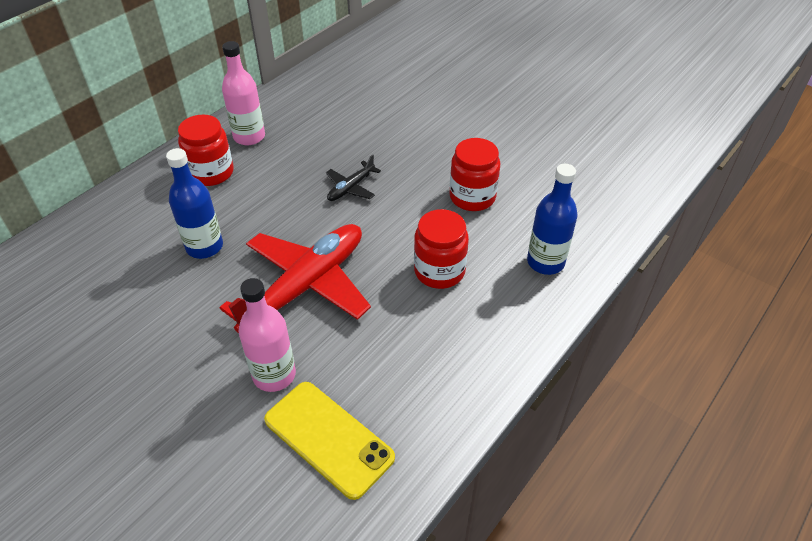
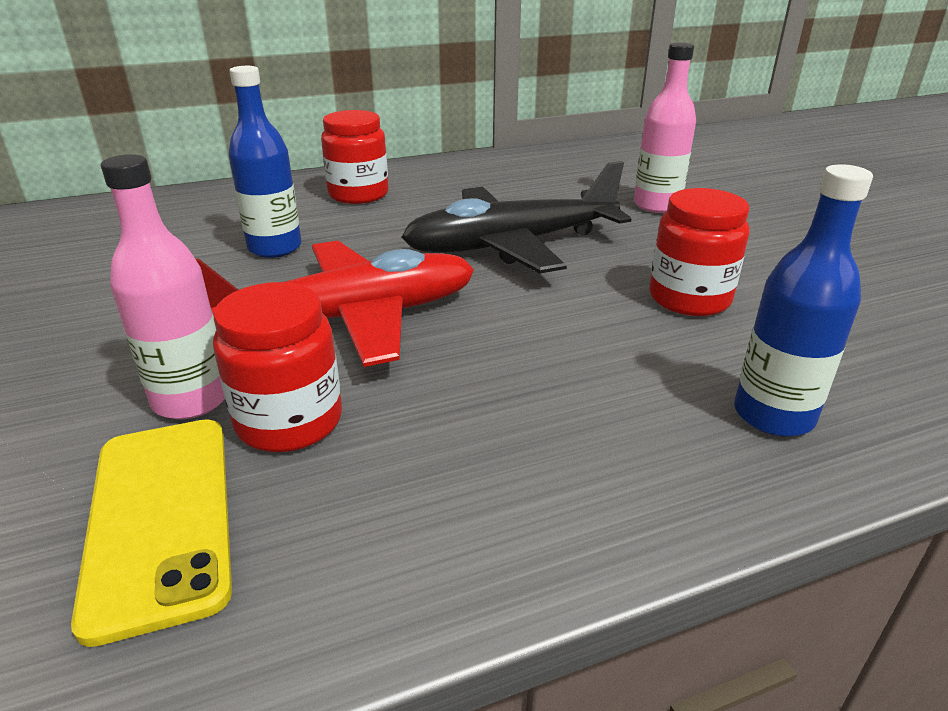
camera: 30 degrees right, 15 degrees down
(249, 137) = (433, 178): pink bottle -> pink bottle (656, 205)
(351, 187) = (512, 245): black plane -> black plane, size x2.24
(439, 271) = (562, 365): red jar -> red jar (289, 421)

